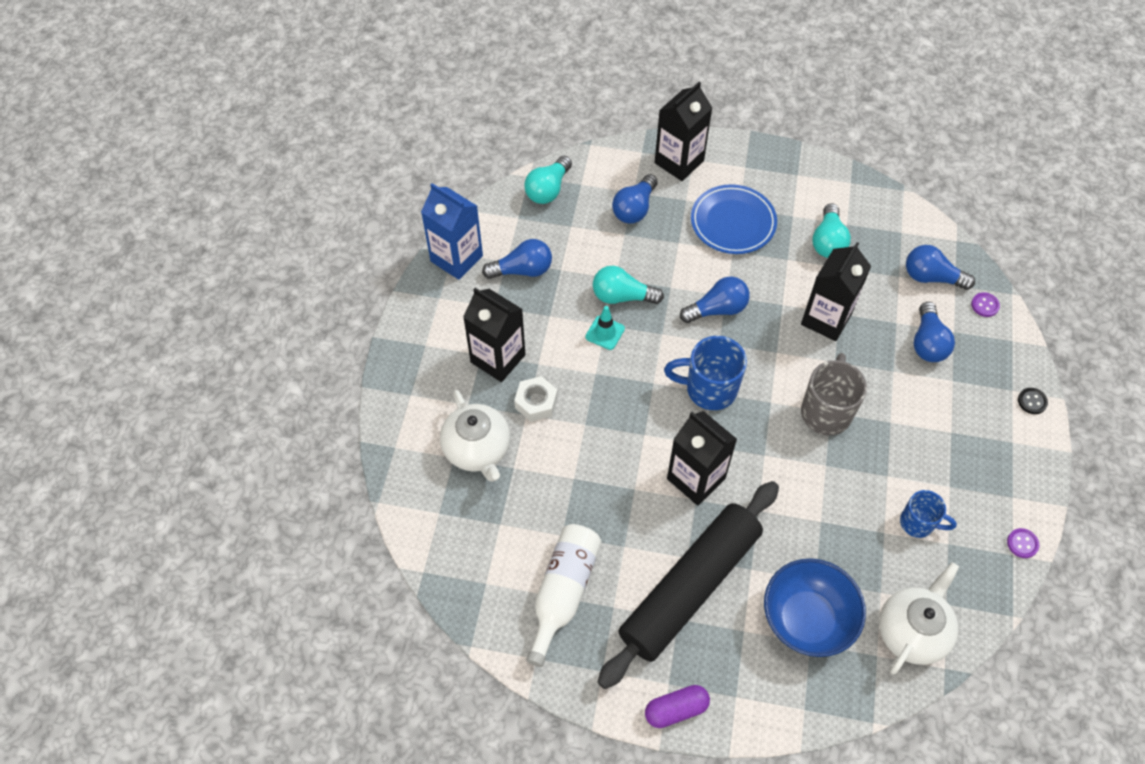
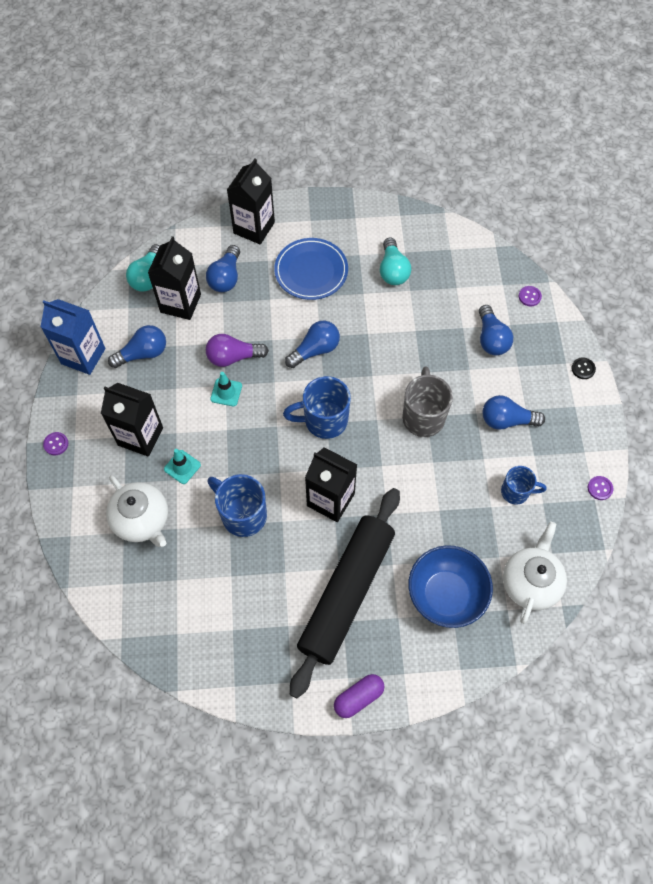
camera: 15 degrees left, 5 degrees up
(404, 345) = (56, 444): none -> purple button
(536, 402) = (182, 467): white nut -> turquoise traffic cone
(563, 592) = (243, 624): white bottle -> none
(591, 470) = (242, 514): none -> blue mug
(622, 296) = (233, 357): turquoise light bulb -> purple light bulb
(826, 319) = (406, 337): black carton -> black carton (180, 303)
(931, 277) = (482, 282): blue light bulb -> blue light bulb (507, 420)

